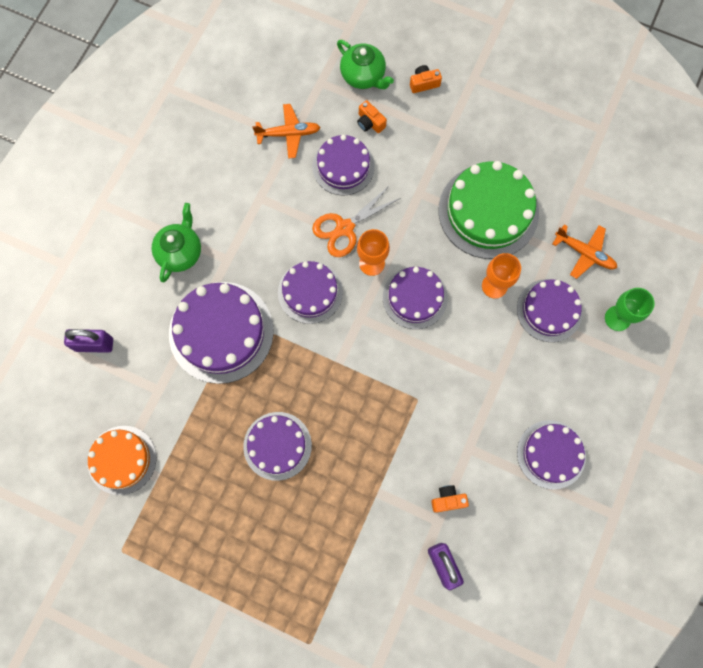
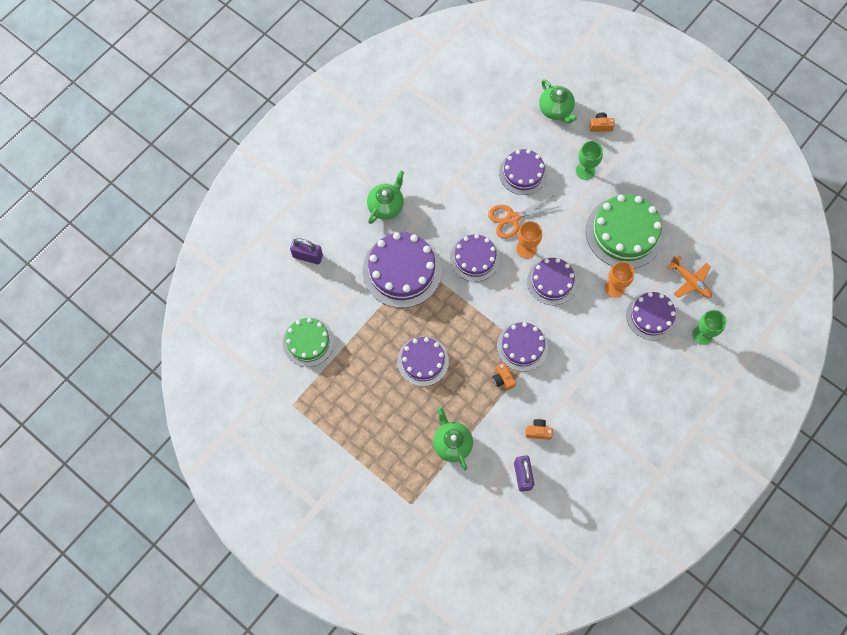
camera: 15 degrees right, 5 degrees down
(122, 460) = (308, 342): orange cake -> green cake
(288, 134) = (487, 139): orange plane -> none
(342, 546) = (452, 443): none -> green teapot
(370, 122) = (551, 145): orange camera -> orange camera (503, 379)
(419, 145) = (585, 171): none -> green goblet
(551, 454) = (624, 419): purple cake -> purple cake (522, 346)

